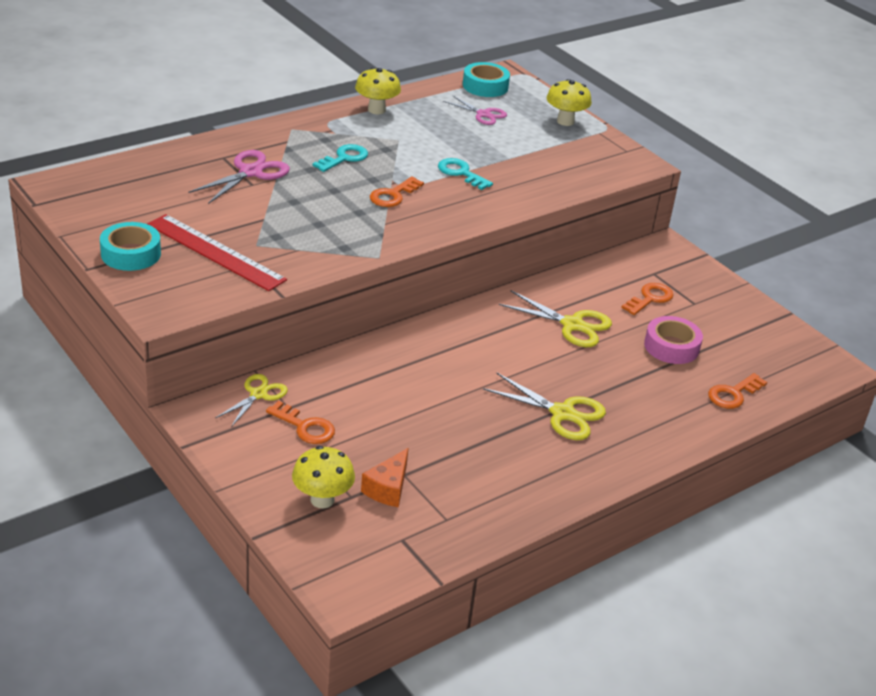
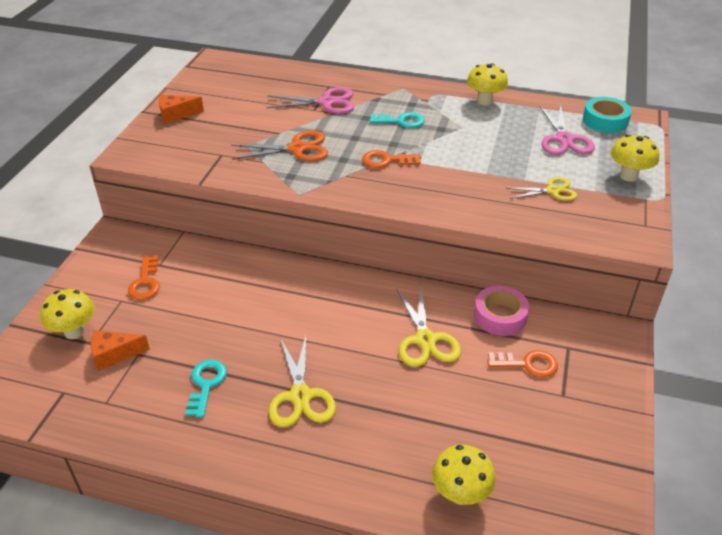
camera: 55 degrees right, 5 degrees up
(131, 254) = (176, 115): turquoise tape -> orange cheese
(215, 252) = (217, 137): red ruler -> none
(258, 394) = (159, 246): yellow scissors -> yellow scissors (552, 191)
(305, 224) = (297, 149): none -> orange scissors
(461, 173) = (464, 171): turquoise key -> turquoise key (206, 384)
(483, 114) = (564, 139): pink scissors -> pink scissors, size x1.50
(671, 347) = (476, 414): pink tape -> pink tape (500, 316)
(733, 394) = (460, 494): orange key -> yellow mushroom

